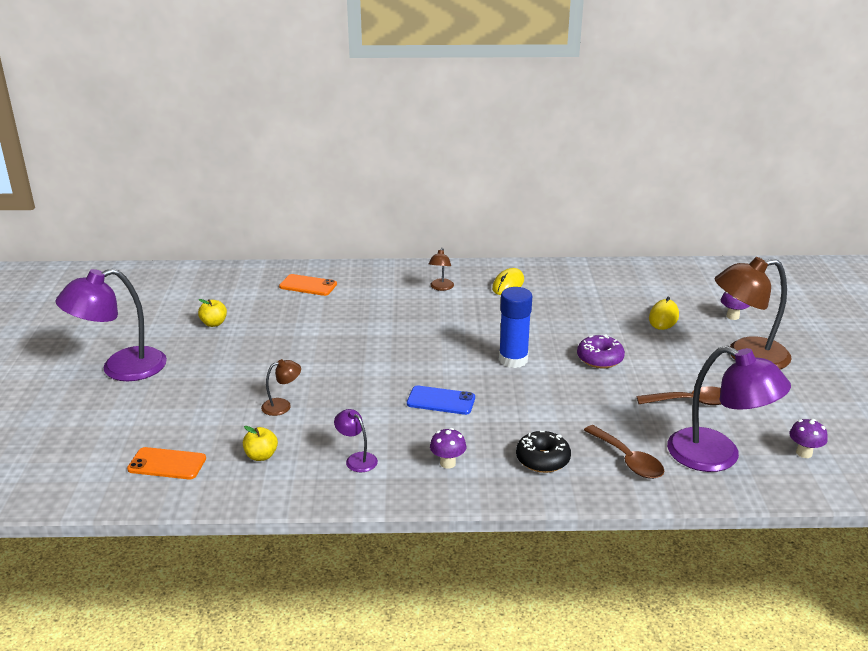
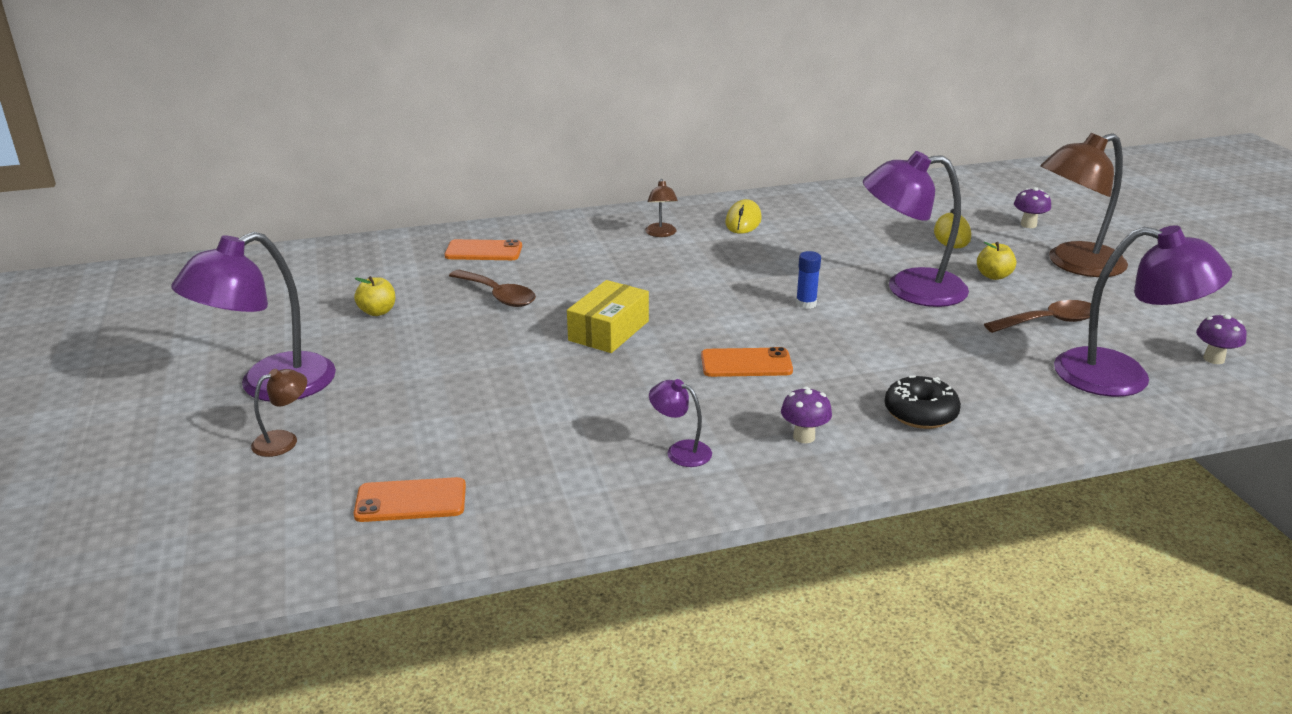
camera: 15 degrees left, 0 degrees up
(261, 456) = (544, 468): yellow apple -> yellow apple (993, 276)
(282, 405) = (536, 400): brown lamp -> brown lamp (284, 440)
(359, 361) = (608, 331): none -> yellow box
(441, 401) = (746, 363): blue phone -> orange phone
(513, 360) = (806, 304): blue glue stick -> blue glue stick, size x0.53
(600, 359) = (910, 289): purple donut -> purple lamp
(628, 460) = (1023, 398): brown spoon -> brown spoon (498, 295)

